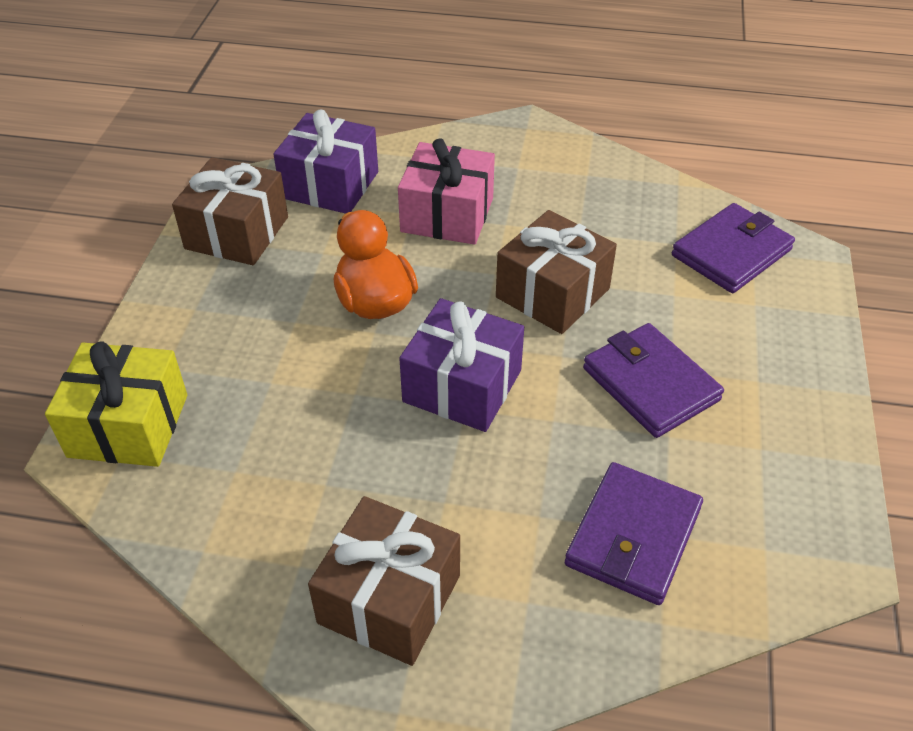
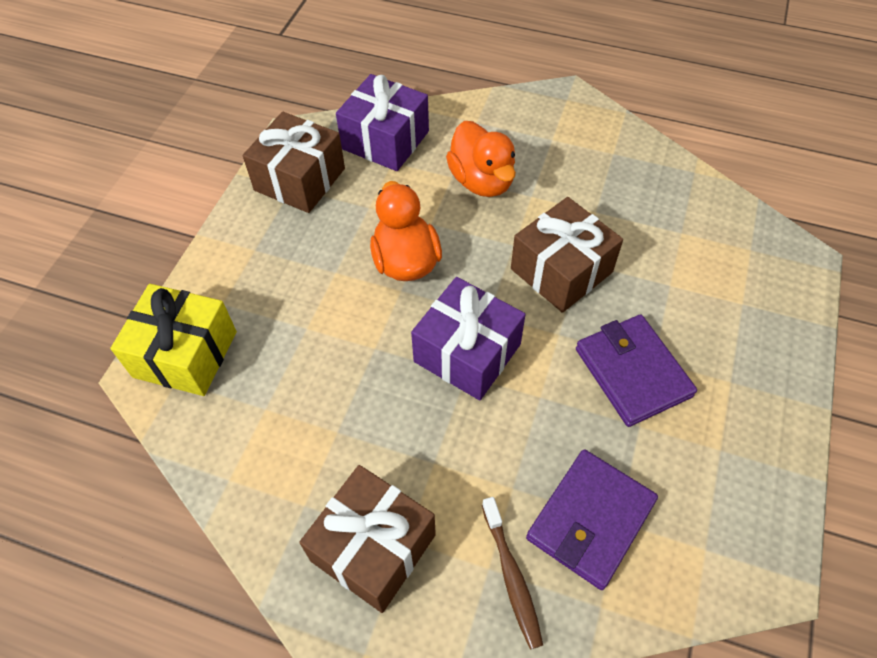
camera: 10 degrees right, 10 degrees up
(447, 215) = (482, 181): pink gift -> orange duck
(555, 607) = (512, 577): none -> brown toothbrush
(731, 253) = (730, 248): purple wallet -> none

